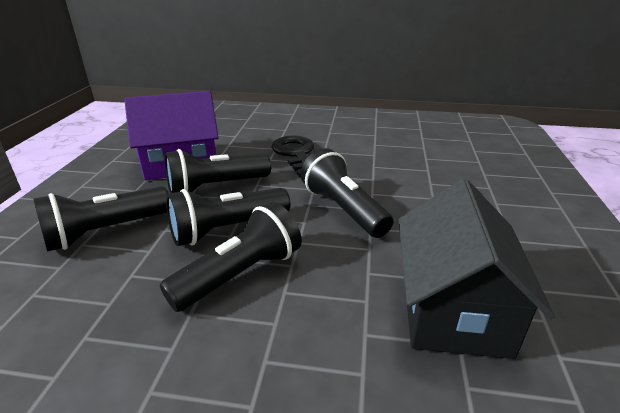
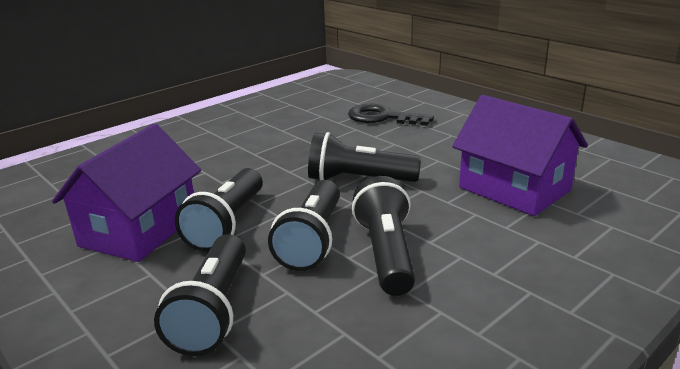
camera: 50 degrees left, 5 degrees down
(296, 154) = (235, 166): black key -> black key (382, 117)
(452, 308) = (514, 189): black house -> purple house

